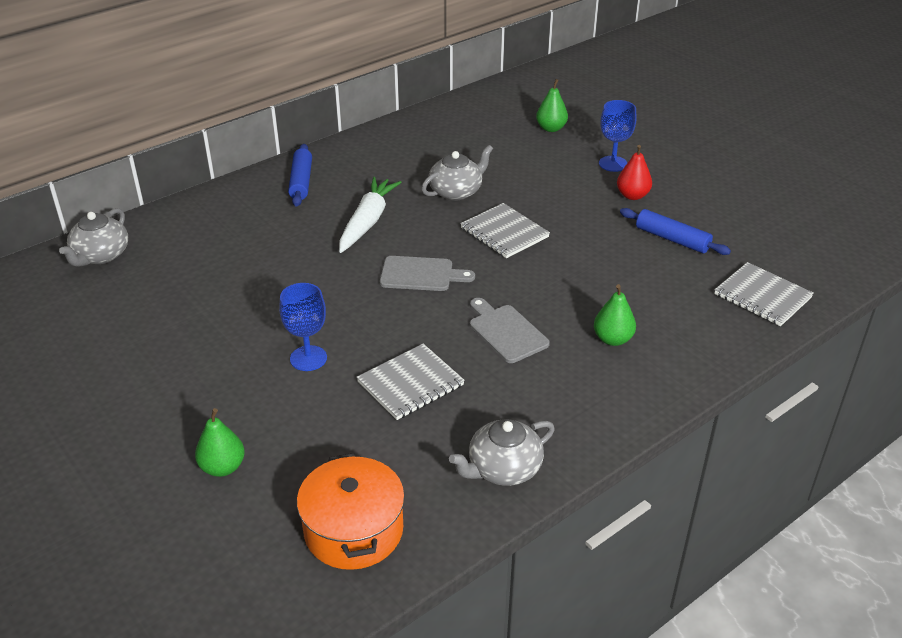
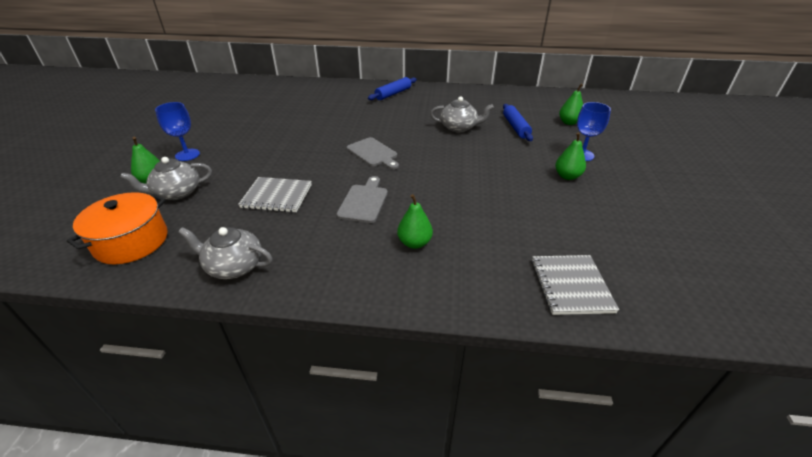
camera: 45 degrees right, 0 degrees up
(101, 255) = (272, 87): grey teapot -> grey teapot (177, 193)
(308, 358) = (262, 160): blue goblet -> blue goblet (187, 155)
(367, 221) = (392, 120): white carrot -> none
(504, 233) = (450, 156): grey notebook -> none
(632, 195) = (567, 176): red pear -> green pear
(672, 239) = (555, 212): blue rolling pin -> blue rolling pin (516, 127)

